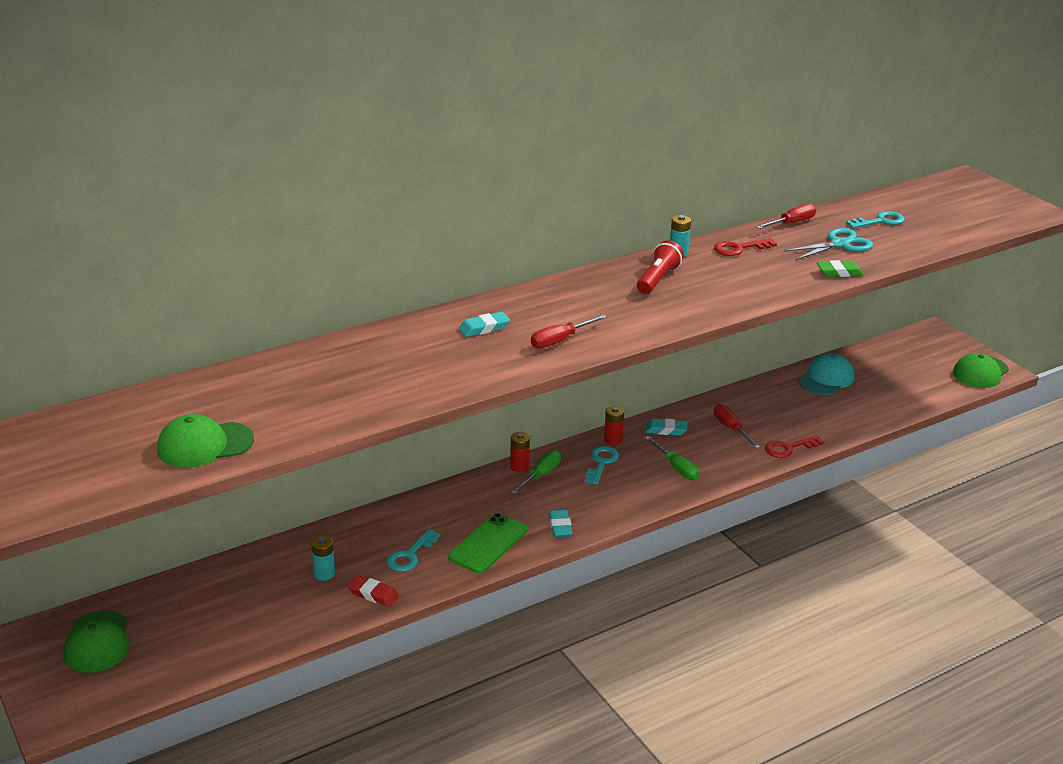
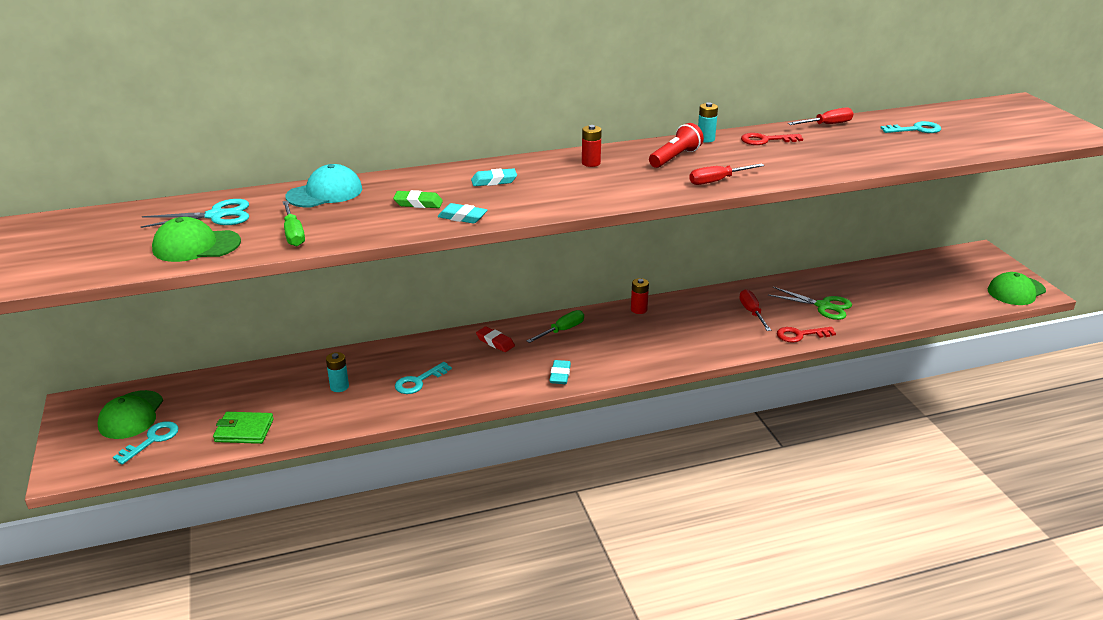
camera: 15 degrees right, 0 degrees up
(241, 640) = (244, 431): none -> green wallet
(373, 594) = (371, 409): red eraser -> red eraser (495, 342)
(488, 543) = (490, 381): green phone -> none
(519, 467) = (546, 322): red battery -> red battery (591, 163)
(560, 340) = (556, 197): red screwdriver -> red screwdriver (717, 181)
(601, 463) = (620, 327): turquoise key -> turquoise key (152, 440)
(665, 430) = (690, 307): turquoise eraser -> turquoise eraser (462, 217)
(677, 468) = (687, 339): green screwdriver -> green screwdriver (293, 234)
(800, 412) = (823, 306): none -> green scissors
(826, 379) = (859, 281): turquoise cap -> turquoise cap (325, 193)
(839, 244) = (866, 144): turquoise scissors -> turquoise scissors (216, 216)
(839, 272) = (854, 166): green eraser -> green eraser (418, 203)

